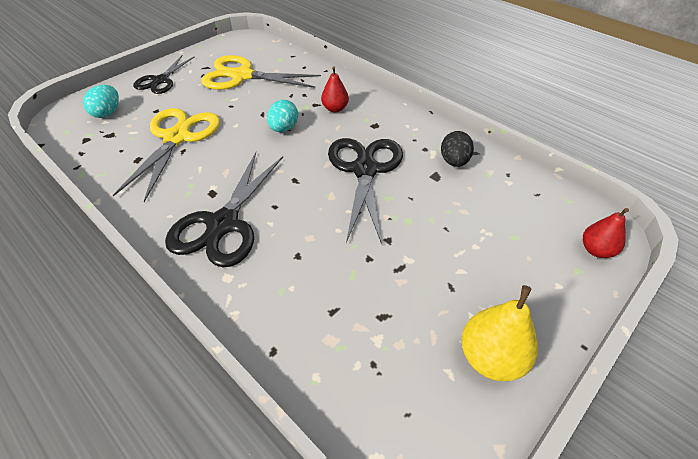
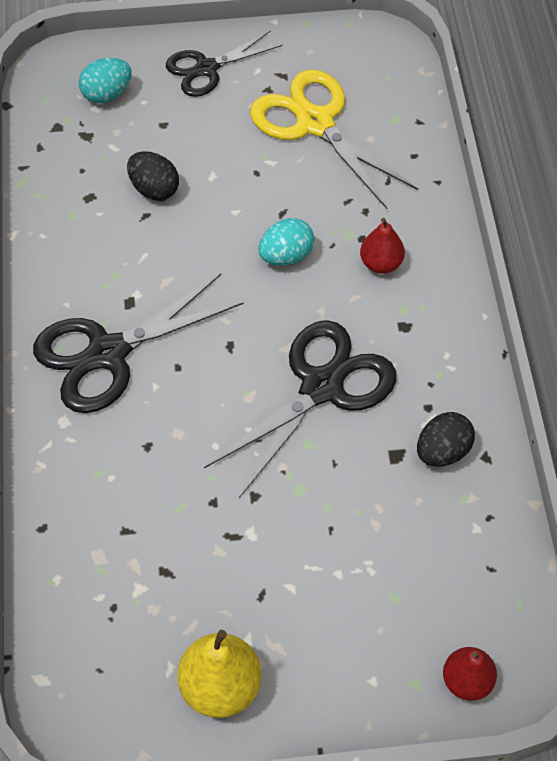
camera: 40 degrees right, 10 degrees up
(177, 137) = (154, 189): yellow scissors -> black egg

